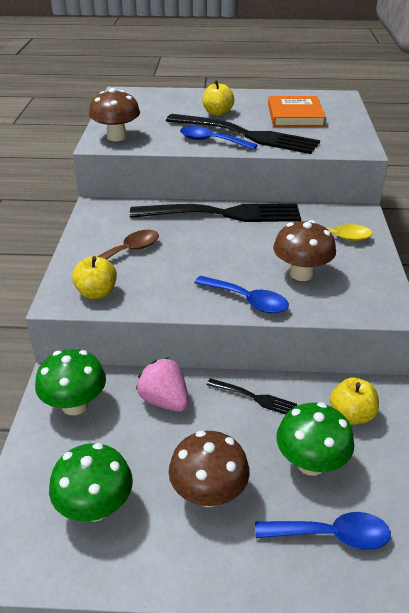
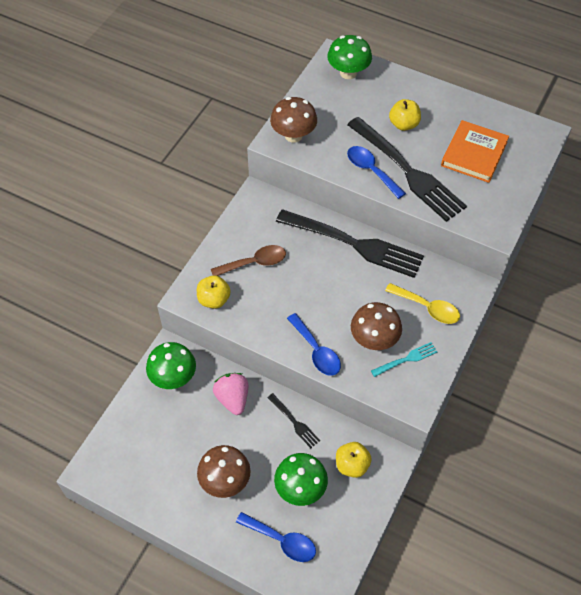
camera: 25 degrees right, 20 degrees up
(95, 507) = (155, 460): green mushroom -> green mushroom (348, 73)
(347, 279) = (406, 359): none -> turquoise fork

